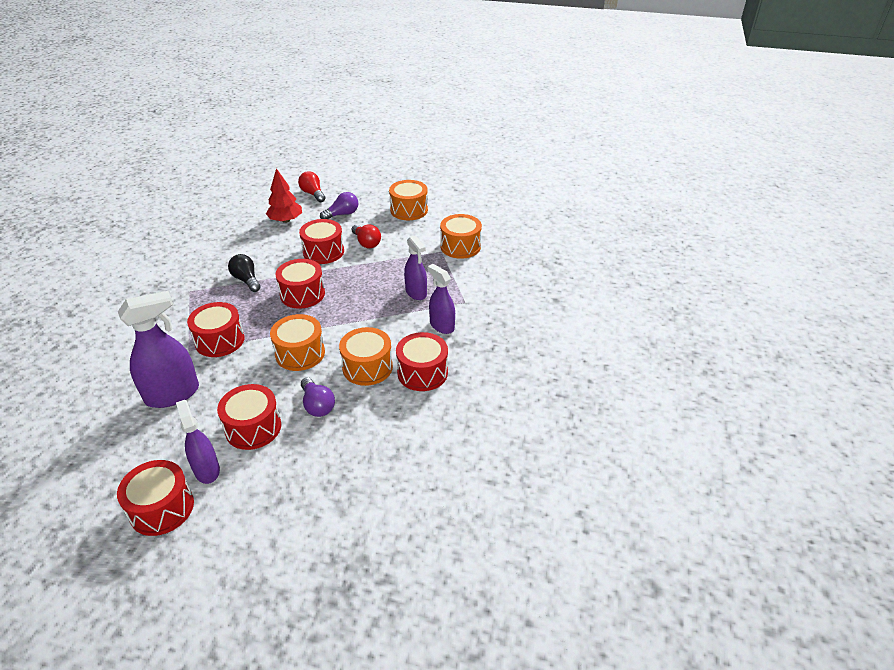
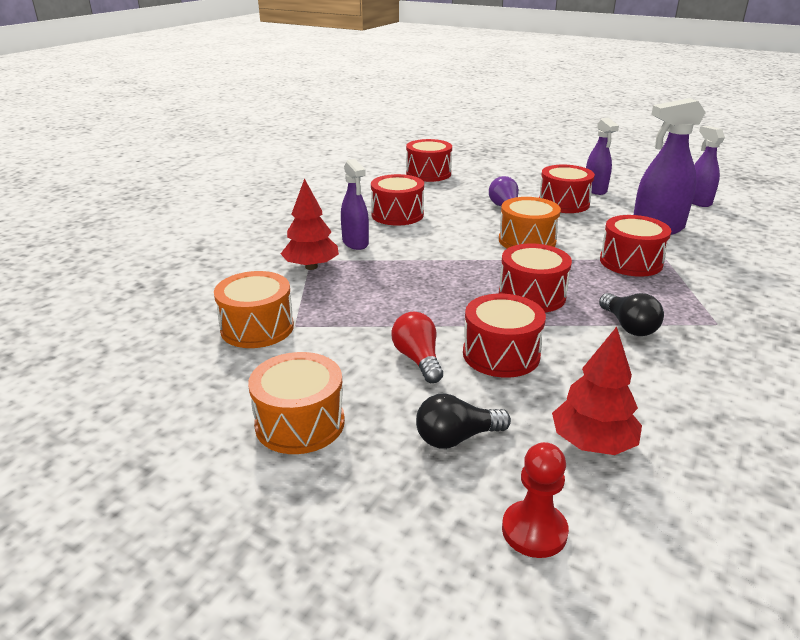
camera: 165 degrees left, 10 degrees down
(162, 508) = (620, 180): red drum -> red drum (428, 174)
(313, 194) = (534, 531): red light bulb -> red pawn
(342, 214) = (456, 438): purple light bulb -> black light bulb
(367, 367) = (452, 224): orange drum -> none
(416, 293) = (368, 276): purple spray bottle -> purple spray bottle (697, 201)
(460, 295) = (311, 267): none -> red tree

